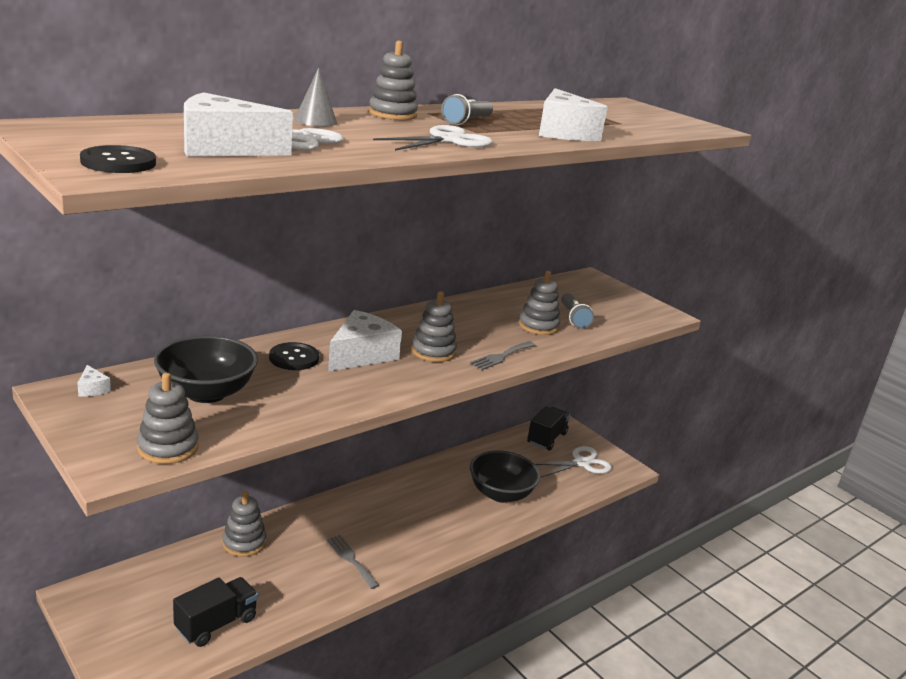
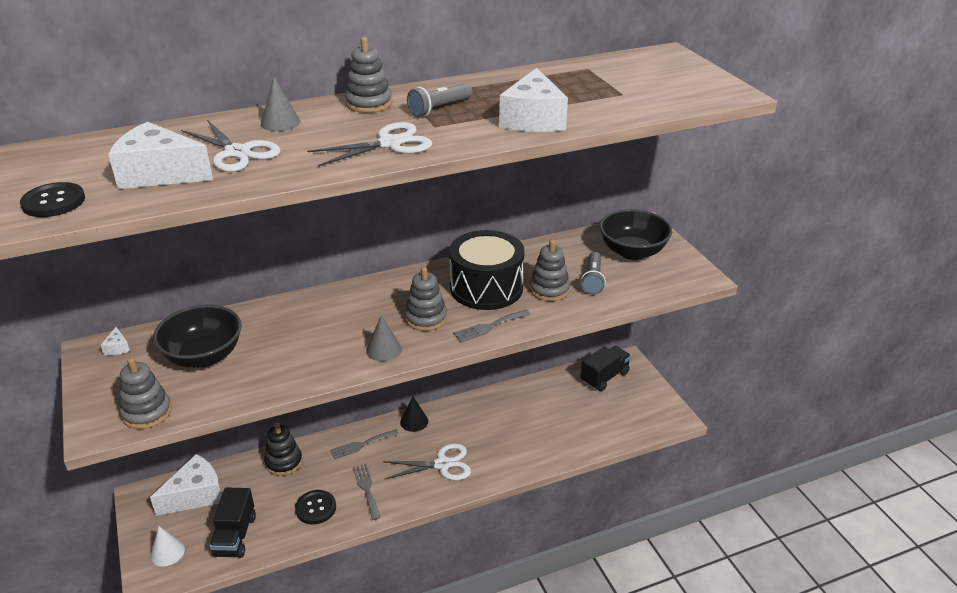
camera: 20 degrees right, 10 degrees up
(136, 652) = (167, 552): none -> white cone
(216, 624) = (235, 536): black truck -> black truck turned 120 degrees clockwise
(244, 543) = (284, 462): grey stacking toy -> black stacking toy
(294, 358) = (295, 321): black button -> black button (316, 508)
(326, 518) = (361, 445): none -> grey fork
(361, 355) = (356, 320): white cheese -> white cheese (195, 495)
(374, 491) = (414, 421): none -> black cone
(407, 379) = (384, 350): none -> grey cone
(477, 326) = (486, 288): none -> black drum
(500, 494) = (531, 435): black bowl -> black bowl (632, 252)
(582, 463) = (629, 408): white scissors -> white scissors (442, 464)

